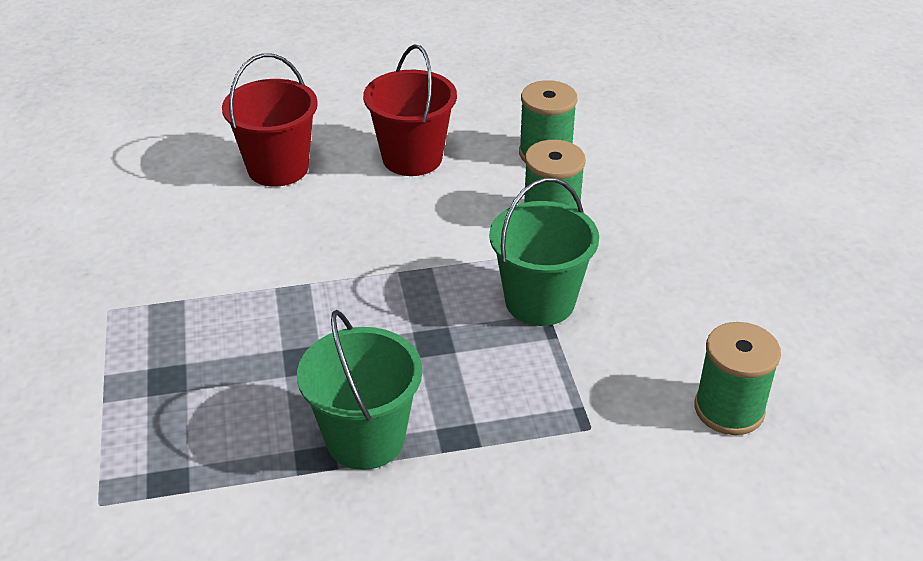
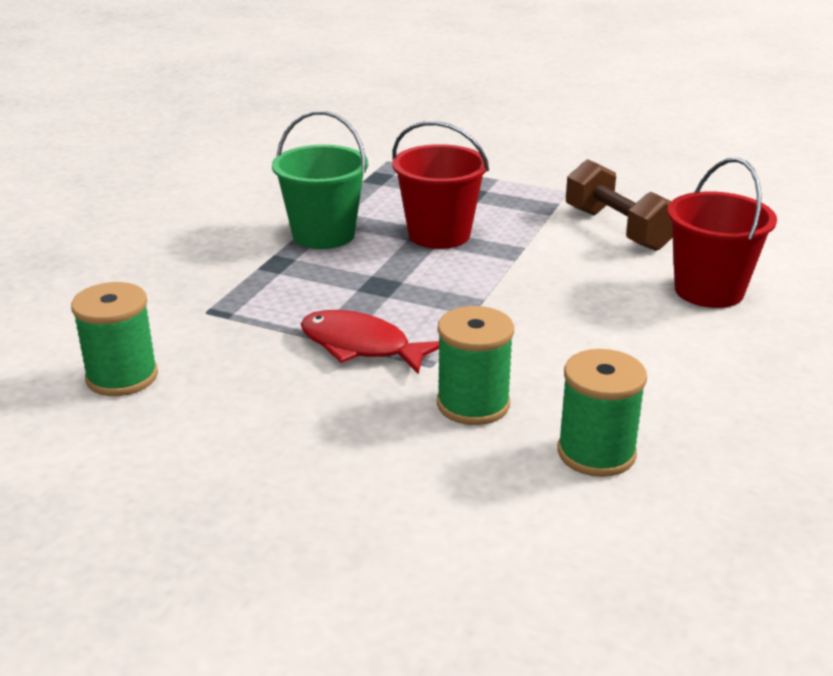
camera: 125 degrees right, 10 degrees down
(189, 246) = (618, 229): none -> brown dumbbell
(412, 158) = (665, 364): red bucket -> red bucket (439, 234)
(540, 301) = (361, 346): green bucket -> red fish

